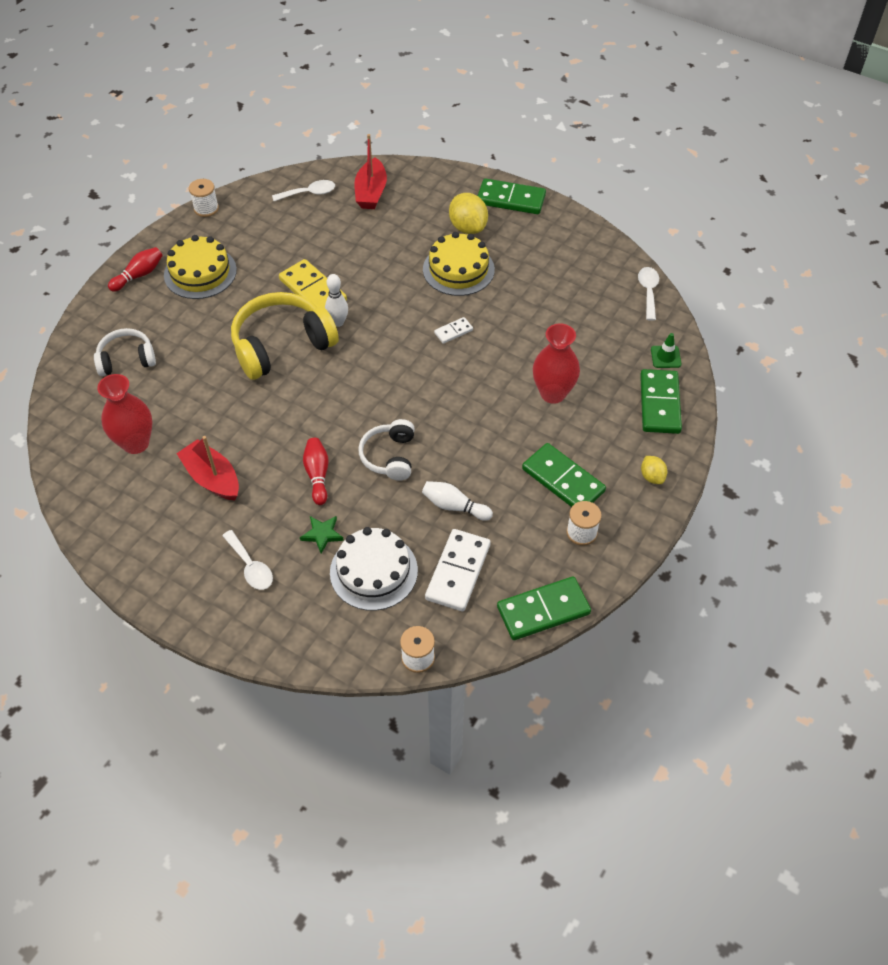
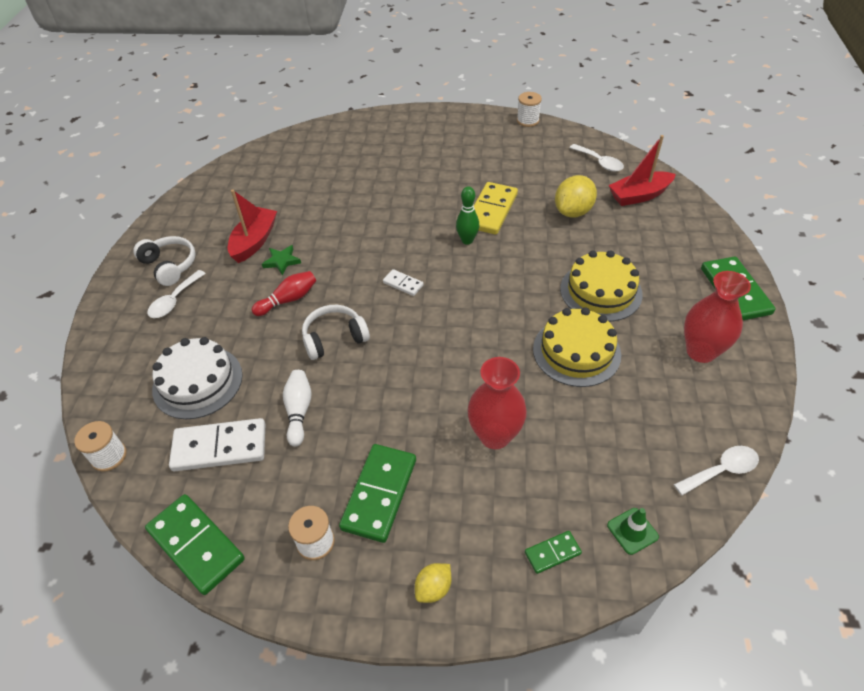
camera: 65 degrees right, 5 degrees down
(126, 359) = (345, 151): white headphones -> white headphones (170, 266)
(136, 443) = (268, 189): red vase -> red vase (701, 351)
(139, 275) = (431, 121): red bowling pin -> none
(200, 272) = (458, 146): yellow cake -> yellow cake (576, 351)
(281, 345) = (416, 219): yellow headphones -> none
(322, 534) = (225, 330): green star -> green star (282, 261)
(338, 322) = (467, 240): white bowling pin -> green bowling pin
(453, 331) = (517, 320): white domino -> white domino (403, 284)
(468, 227) = (662, 275): yellow lemon -> yellow lemon (573, 212)
(659, 404) = (552, 553): green domino -> green domino, size x0.50

